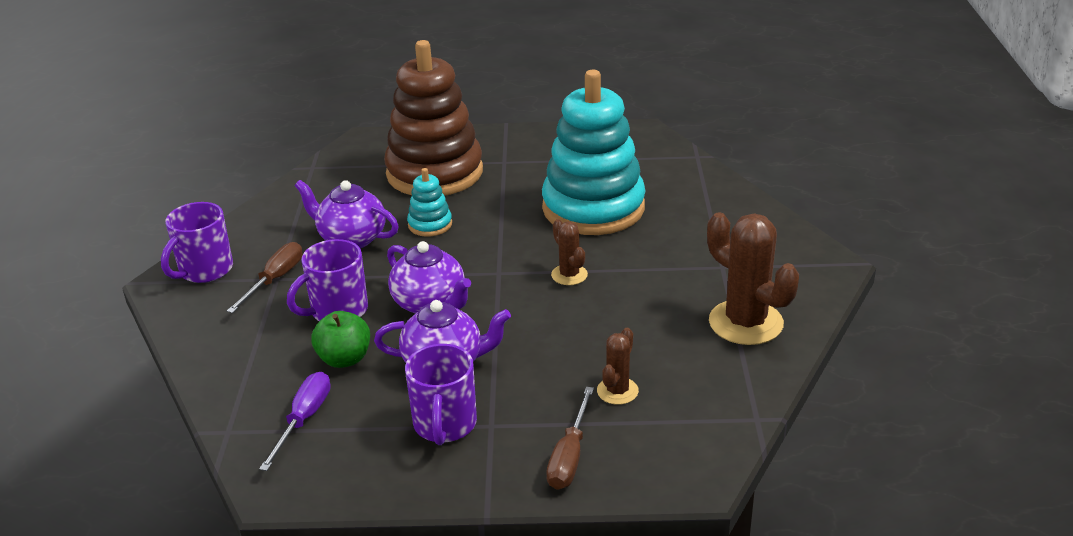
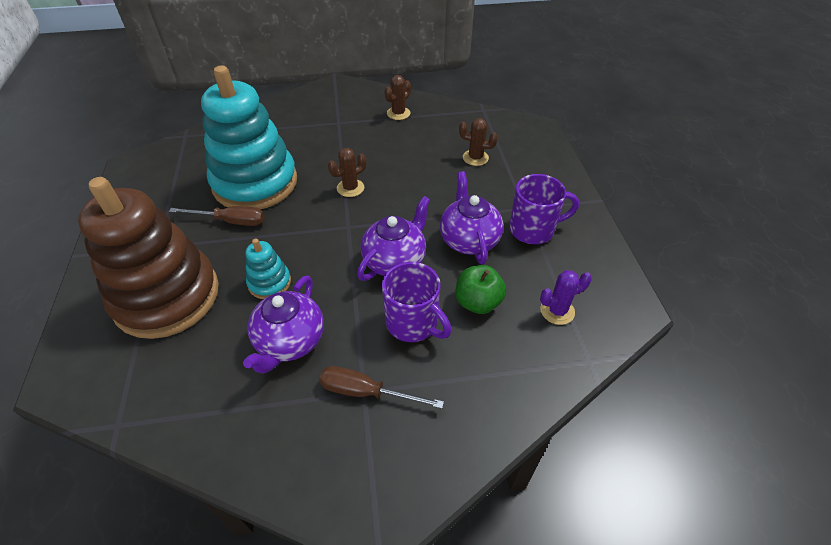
camera: 100 degrees left, 15 degrees up
(204, 270) = (351, 476): purple mug -> none
(304, 420) = (557, 311): purple screwdriver -> purple cactus
(569, 456) = (539, 172): brown screwdriver -> brown screwdriver (230, 221)
(745, 323) = (398, 113): brown cactus -> brown cactus, size x0.53

